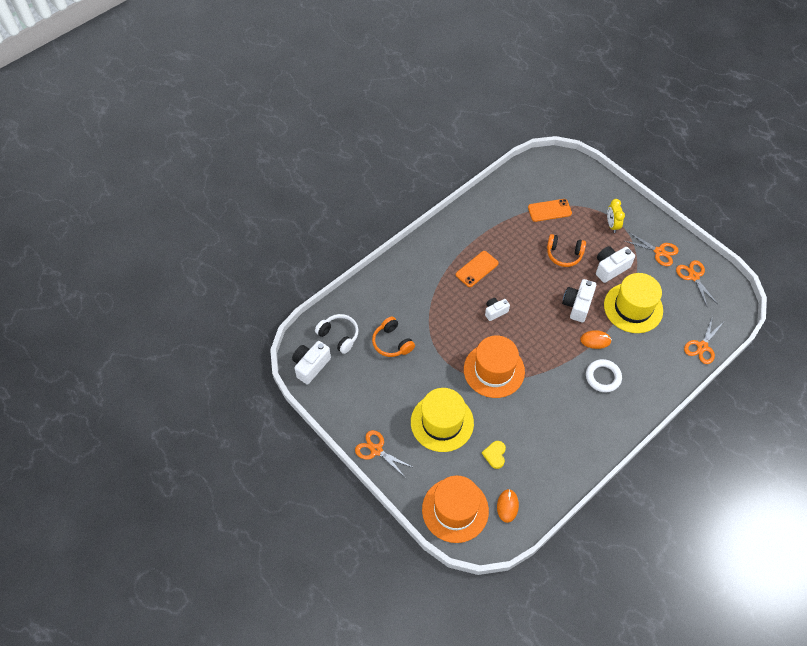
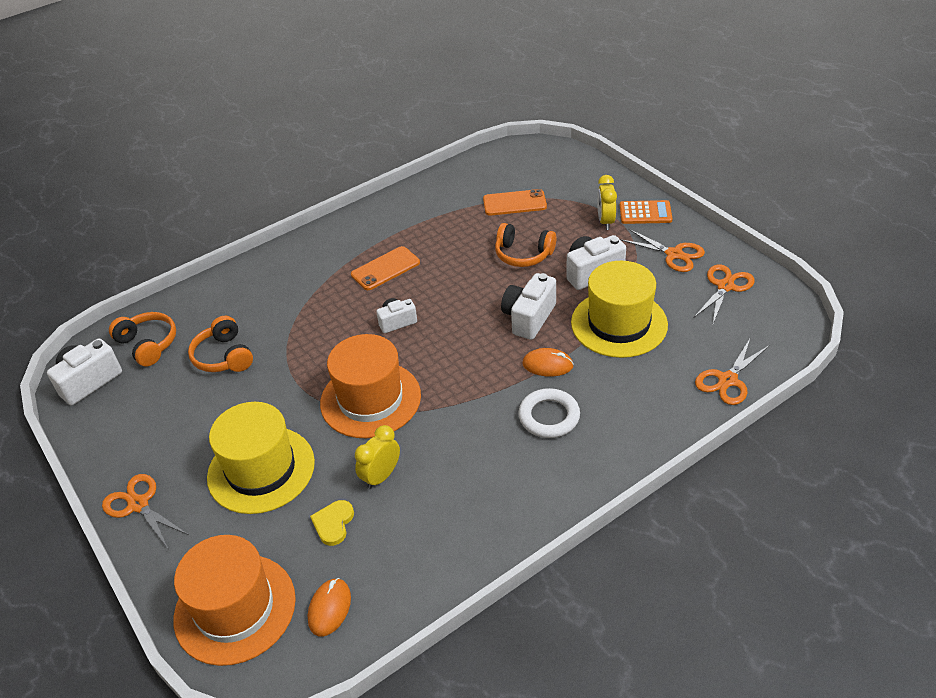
camera: 10 degrees right, 15 degrees down
(339, 336) = (148, 344): white headphones -> orange headphones
(514, 423) = (381, 476): none -> yellow clock
(636, 217) = (645, 213): none -> orange calculator
(693, 276) = (725, 286): orange scissors -> orange scissors turned 45 degrees clockwise

